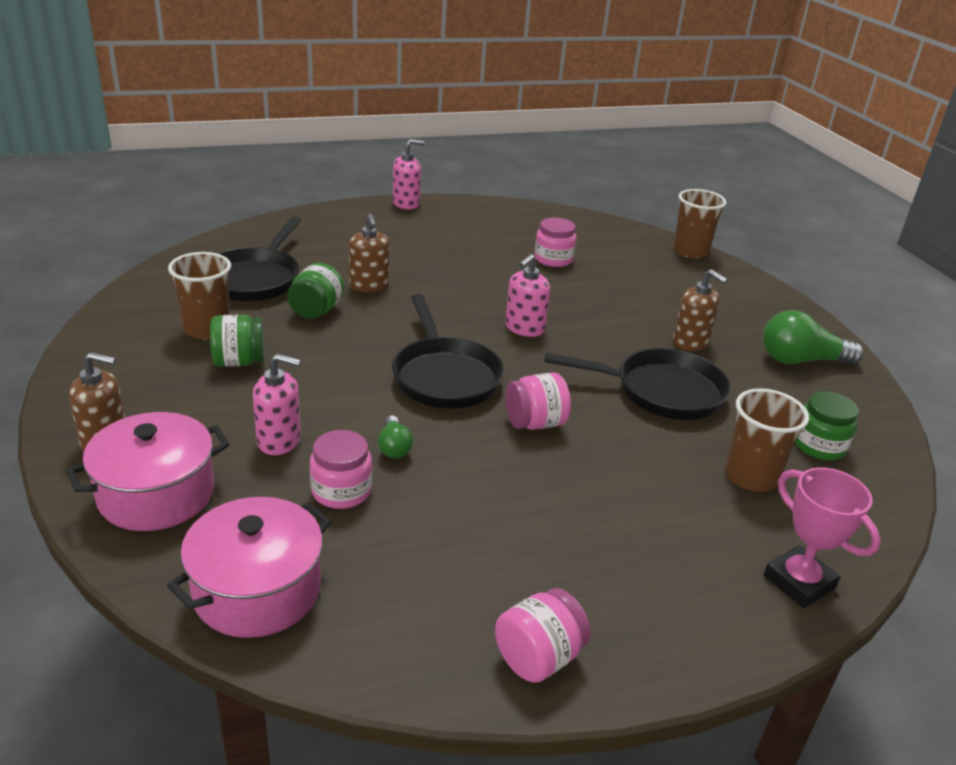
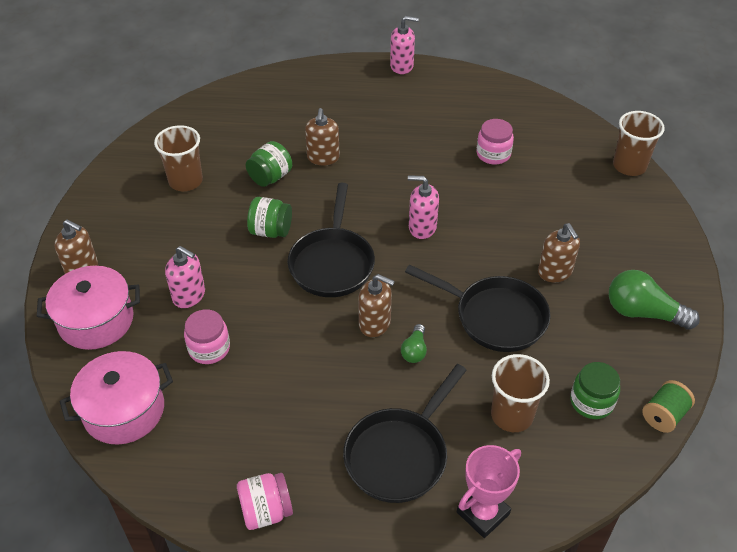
camera: 25 degrees right, 15 degrees up
(239, 361) = (194, 217): green jar -> green jar (271, 231)
(254, 279) = (240, 135): black pan -> black pan (399, 454)
(394, 447) = (262, 320): green light bulb -> green light bulb (414, 350)
(524, 328) = (422, 227): pink soap dispenser -> pink soap dispenser turned 45 degrees clockwise
(535, 423) = (375, 323): pink jar -> brown soap dispenser
(799, 582) = (483, 513): pink trophy -> pink trophy turned 60 degrees clockwise
(895, 441) = (664, 415): none -> green spool

